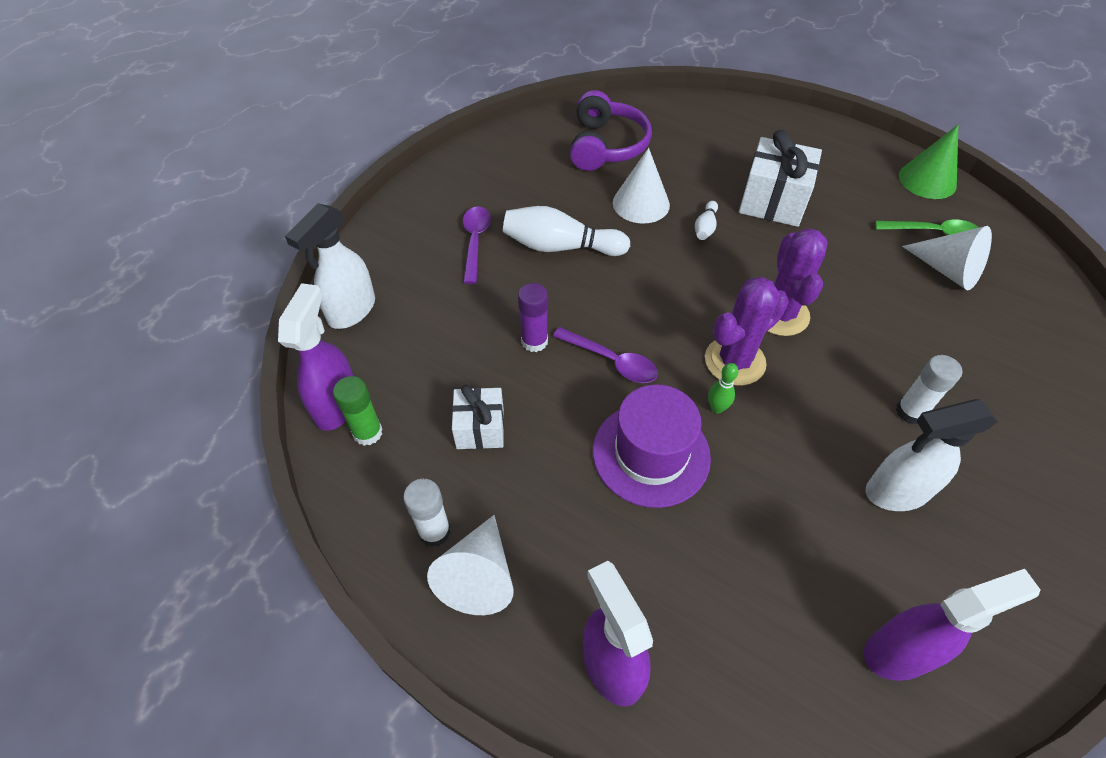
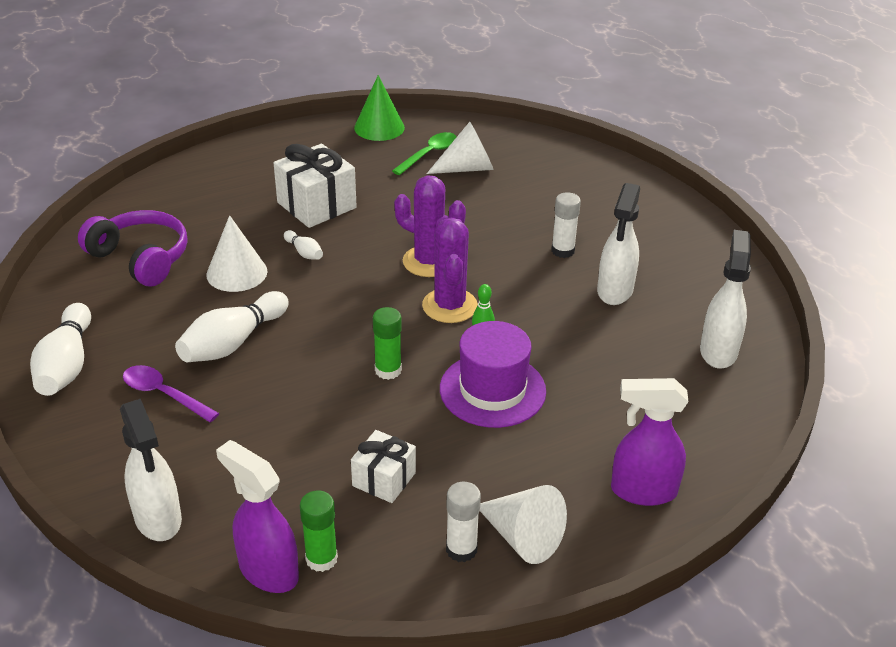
camera: 60 degrees left, 15 degrees down
(465, 177) = (66, 365): none -> white bowling pin
(534, 341) = (323, 406): purple glue stick -> none
(611, 361) = (388, 370): purple spoon -> green glue stick
(900, 651) = (718, 351): purple spray bottle -> white spray bottle

